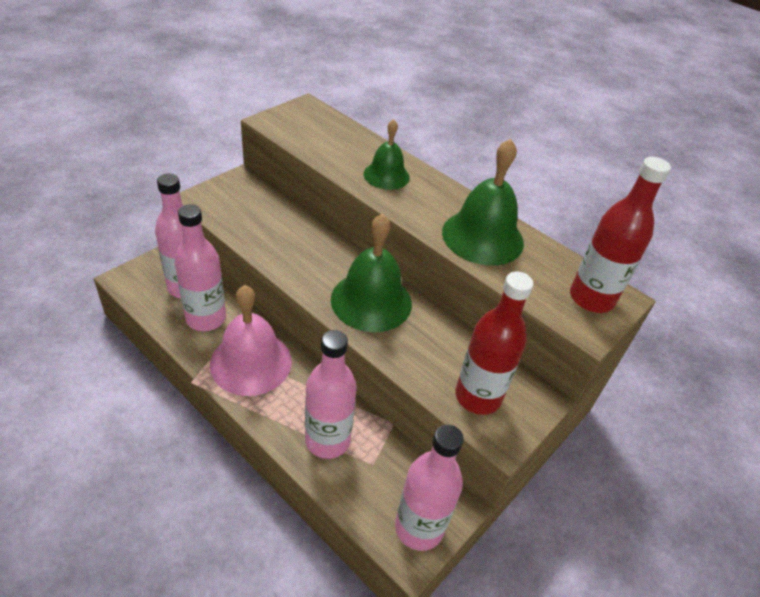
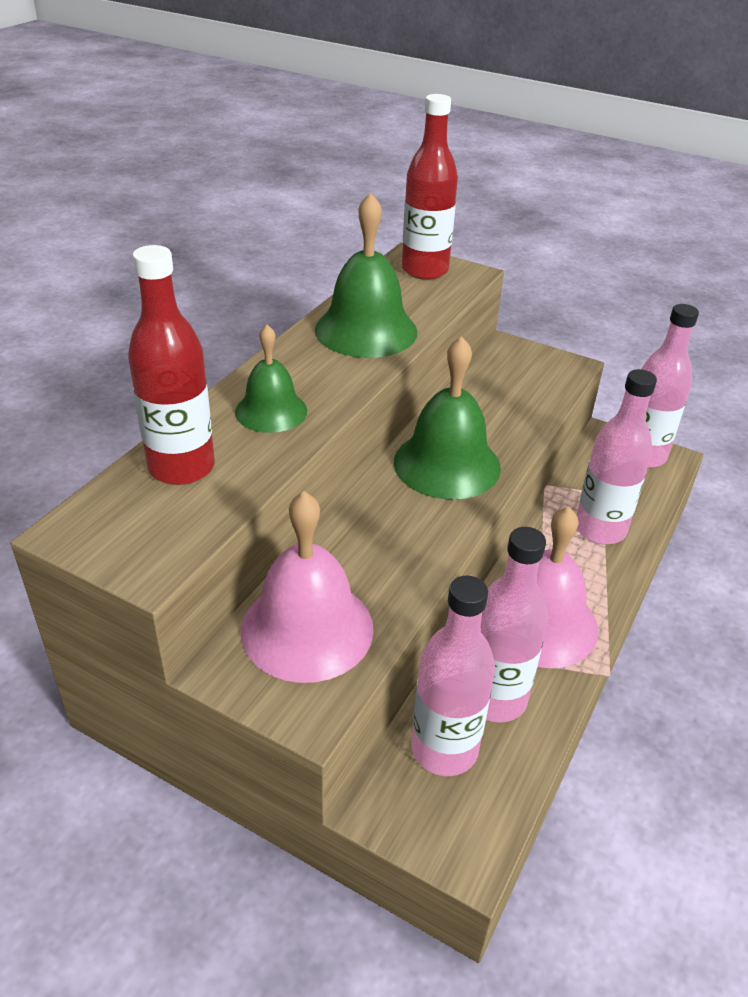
camera: 100 degrees left, 5 degrees down
(251, 207) = (307, 628): none -> pink bell
(478, 397) = (533, 380): red bottle -> red bottle (181, 467)

